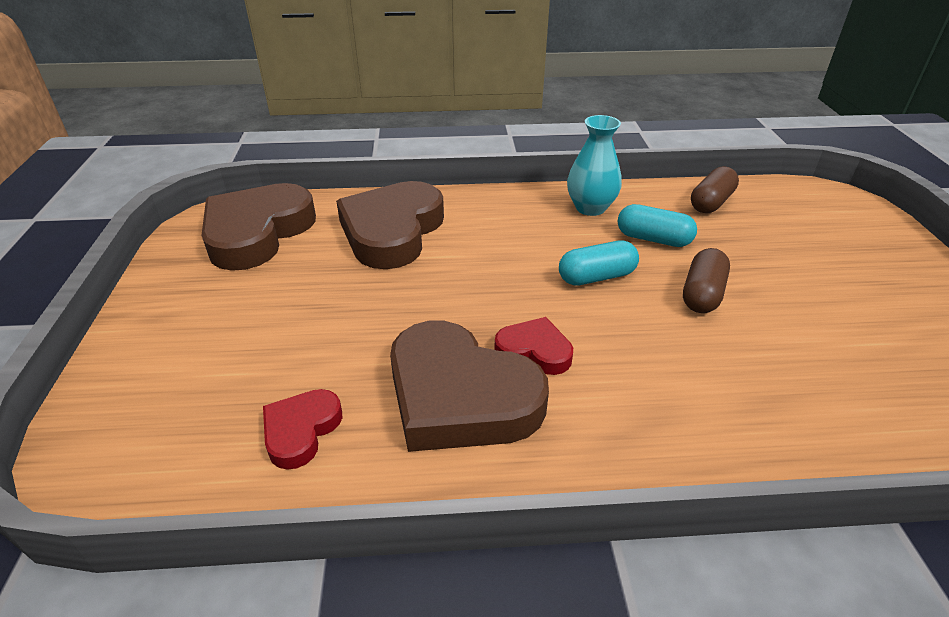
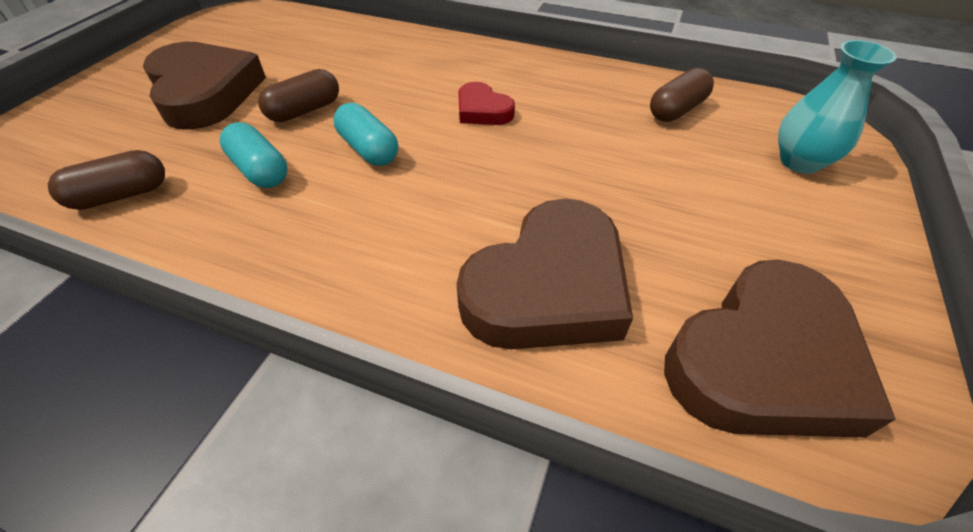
camera: 155 degrees left, 10 degrees up
(301, 430) = (676, 110): red heart -> brown capsule
(460, 396) = (557, 99): brown heart -> brown heart (205, 92)
(590, 208) = (260, 237): turquoise vase -> turquoise vase (799, 162)
(596, 277) = (368, 149): turquoise capsule -> turquoise capsule turned 45 degrees clockwise

